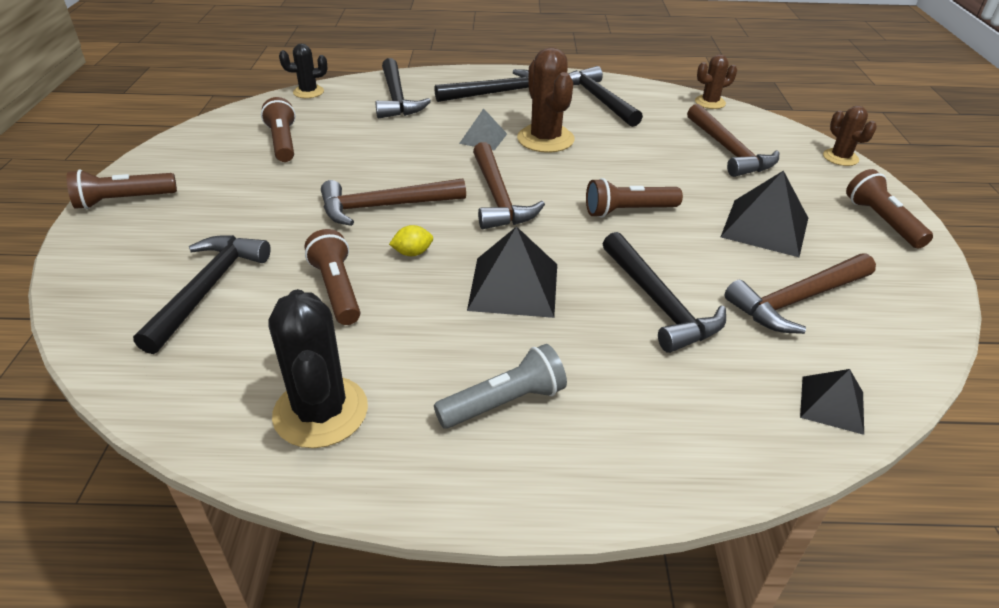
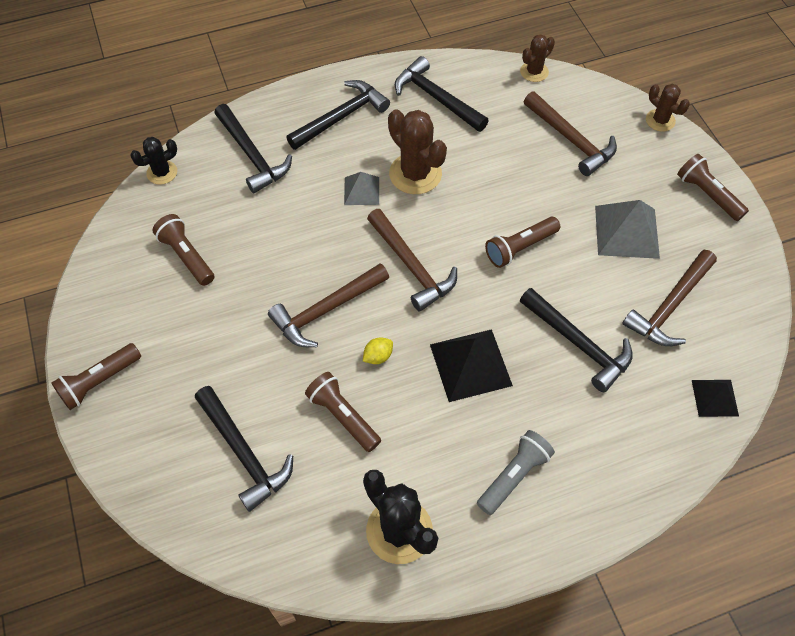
camera: 20 degrees left, 20 degrees up
(207, 289) = (244, 453): black hammer -> black hammer turned 150 degrees clockwise
(765, 227) = (626, 231): black pyramid -> grey pyramid

